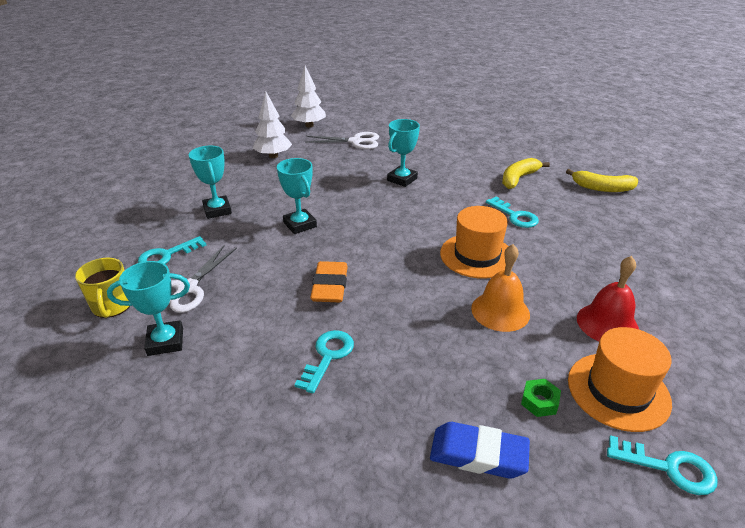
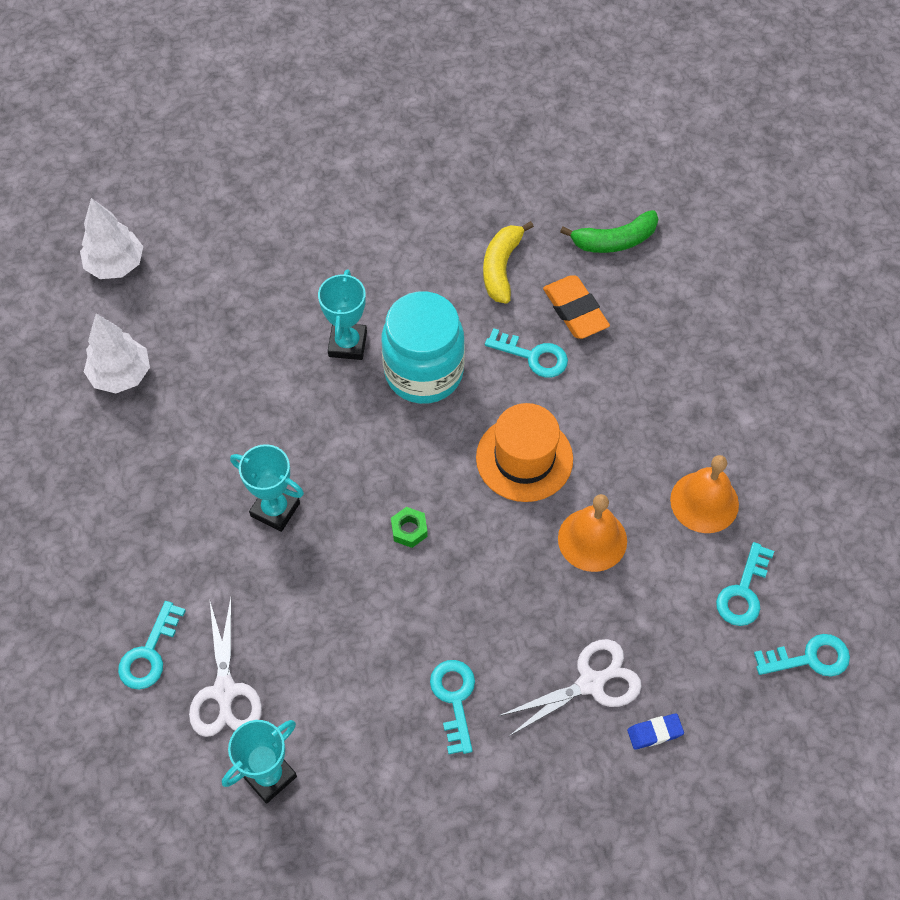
camera: 30 degrees left, 25 degrees up
(112, 306) = (160, 764): yellow mug -> none
(217, 210) = (140, 537): turquoise trophy -> none
(330, 286) = (388, 599): orange eraser -> orange eraser (575, 311)
(355, 141) = (221, 278): white scissors -> white scissors (590, 683)
(438, 202) = (424, 372): none -> turquoise jar
(478, 454) = (654, 733): blue eraser -> blue eraser, size x0.57
(539, 402) = (680, 643): green nut -> green nut (409, 530)
(602, 188) = (614, 241): yellow banana -> green banana
(607, 324) = (704, 502): red bell -> orange bell
(618, 391) = (743, 591): orange hat -> turquoise key

